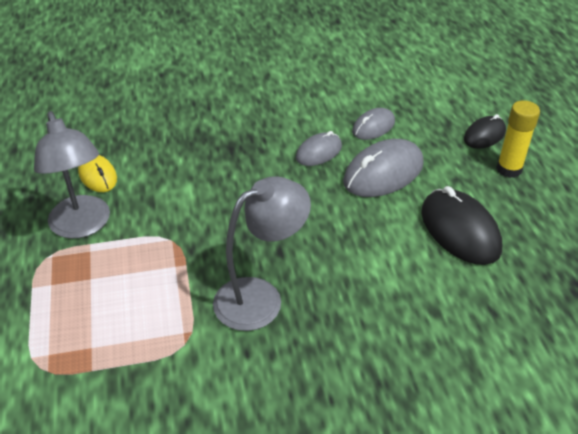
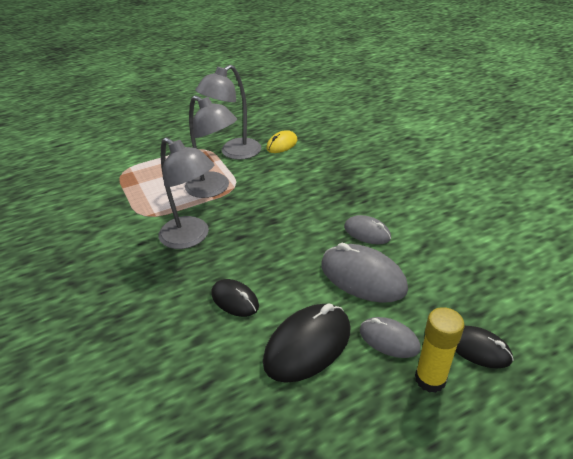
camera: 75 degrees right, 5 degrees down
(163, 260) = (214, 189): none -> grey lamp
(373, 127) = (427, 259): grey mouse -> grey mouse (389, 339)
(385, 272) = (235, 300): none -> black mouse

